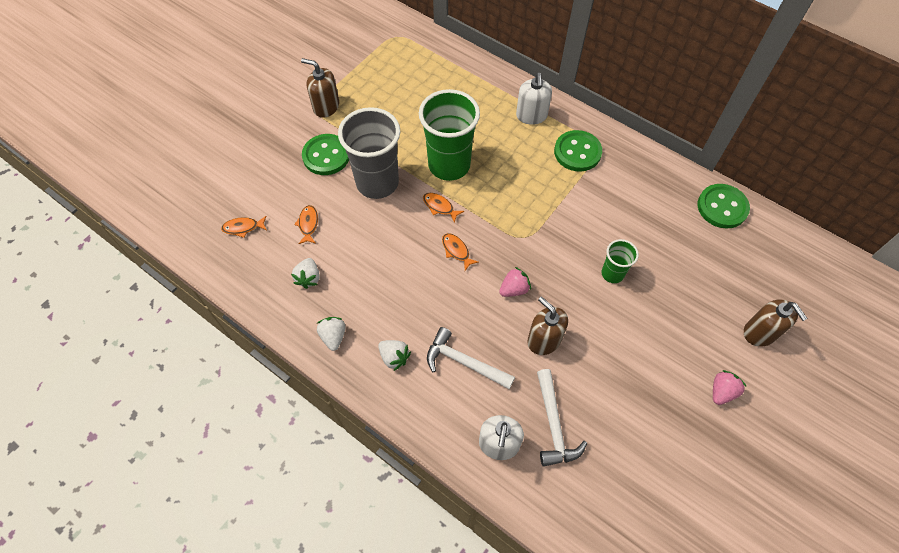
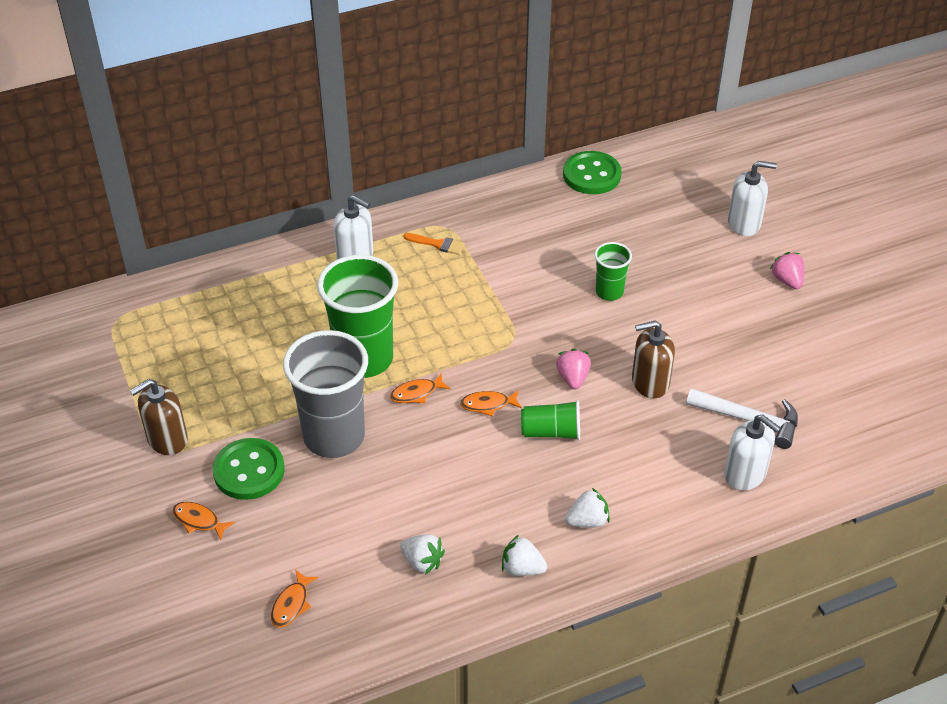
camera: 60 degrees left, 15 degrees down
(308, 224) = (341, 531): orange fish -> orange fish (199, 521)
(457, 299) = (551, 432): none -> green cup
(464, 362) = (633, 461): white hammer -> none
(577, 152) = (437, 244): green button -> orange brush
(760, 332) = (744, 223): brown soap dispenser -> white soap dispenser

